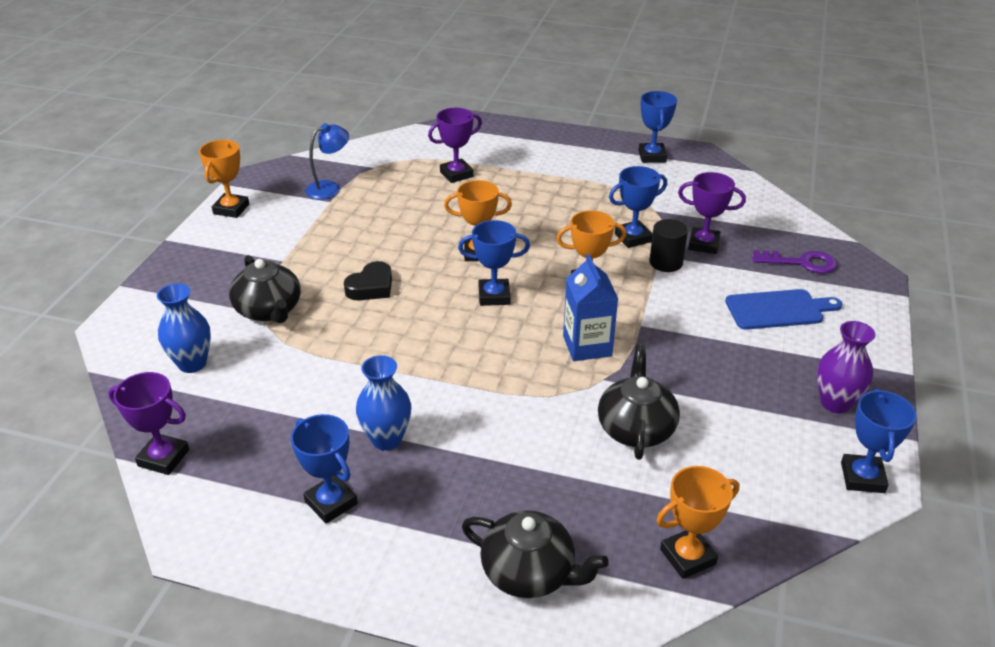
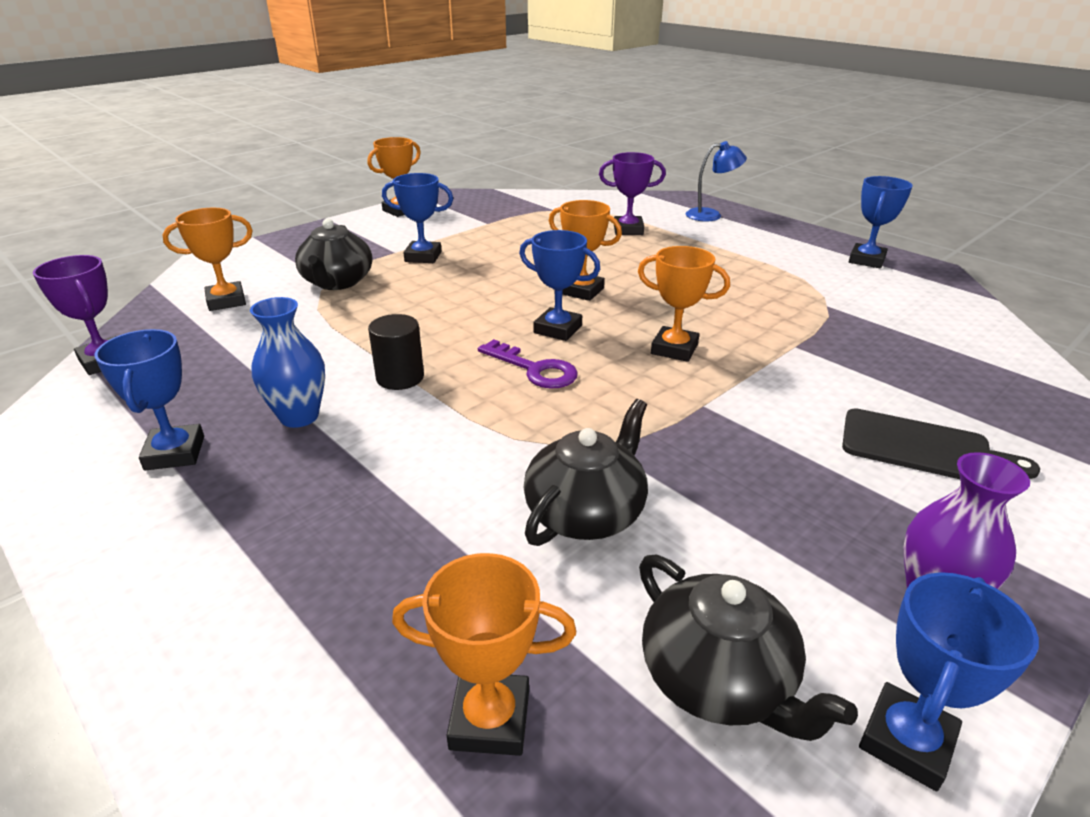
camera: 30 degrees right, 5 degrees down
(192, 363) = (226, 301): blue vase -> orange trophy
(329, 188) = (498, 215): blue lamp -> blue lamp (711, 215)
(371, 287) = (446, 290): black heart -> none
(530, 572) = (266, 628): black teapot -> black teapot (719, 679)
(587, 346) = (614, 404): blue carton -> none
(633, 238) = (774, 322): blue trophy -> blue trophy (423, 257)
(666, 262) = (796, 354): black cylinder -> black cylinder (400, 377)
(703, 244) = (865, 350): purple trophy -> none
(778, 310) = (923, 448): blue cutting board -> black cutting board
(801, 263) = (1003, 407): purple key -> purple key (534, 369)

